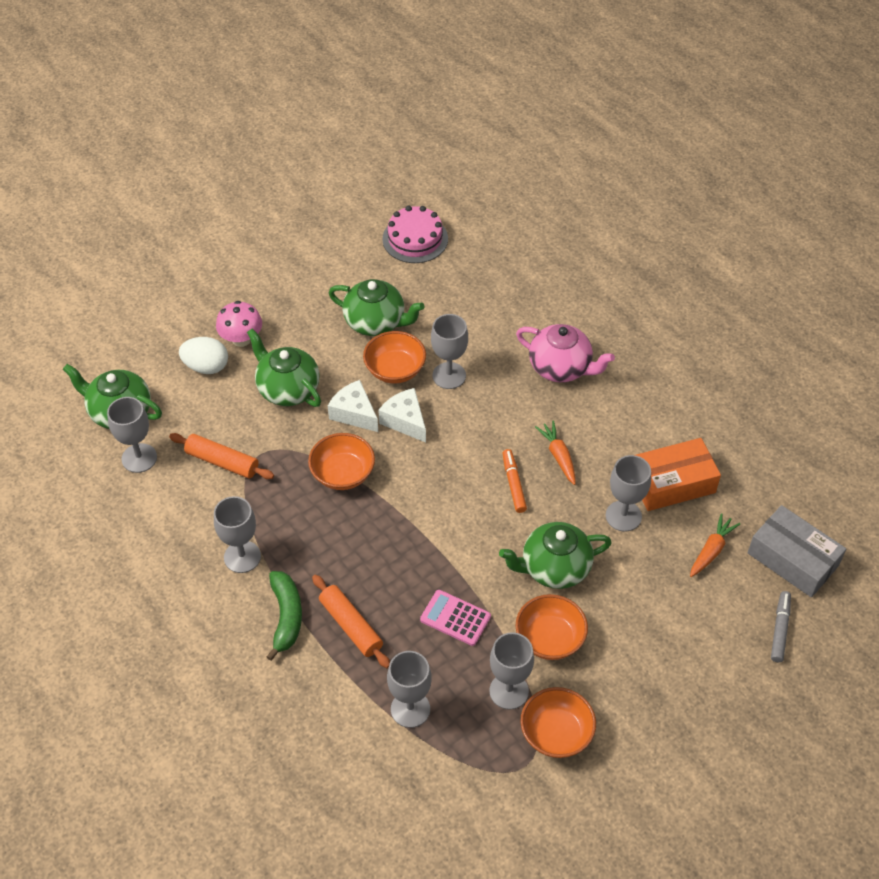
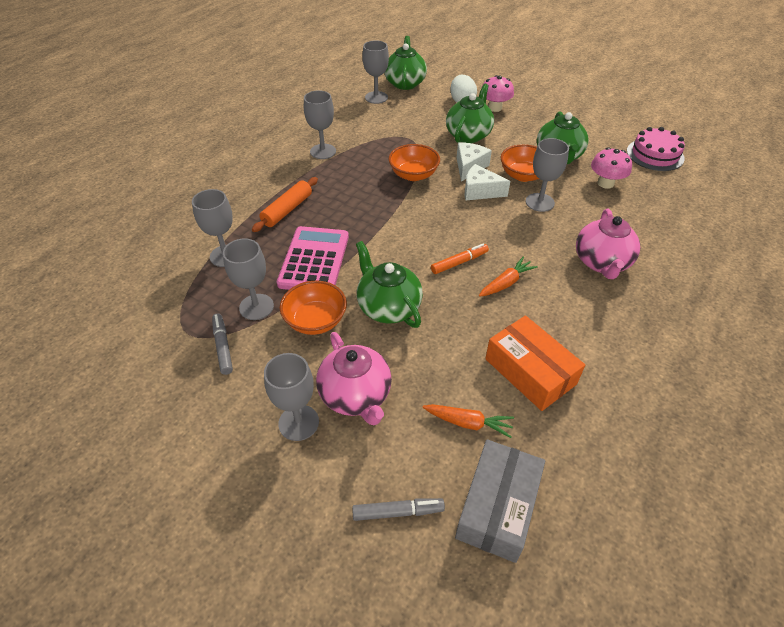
camera: 70 degrees right, 5 degrees down
(222, 462) = (392, 126): orange rolling pin -> none
(286, 617) = (284, 180): green banana -> none
(405, 421) = (480, 191): white cheese -> white cheese turned 105 degrees counterclockwise
(443, 305) = (605, 183): none -> pink mushroom
(455, 618) = (314, 260): pink calculator -> pink calculator, size x1.67
(556, 733) = (223, 347): orange bowl -> grey marker
(623, 516) = (469, 342): grey goblet -> grey goblet (298, 422)
(656, 628) = (356, 396): none -> pink teapot

